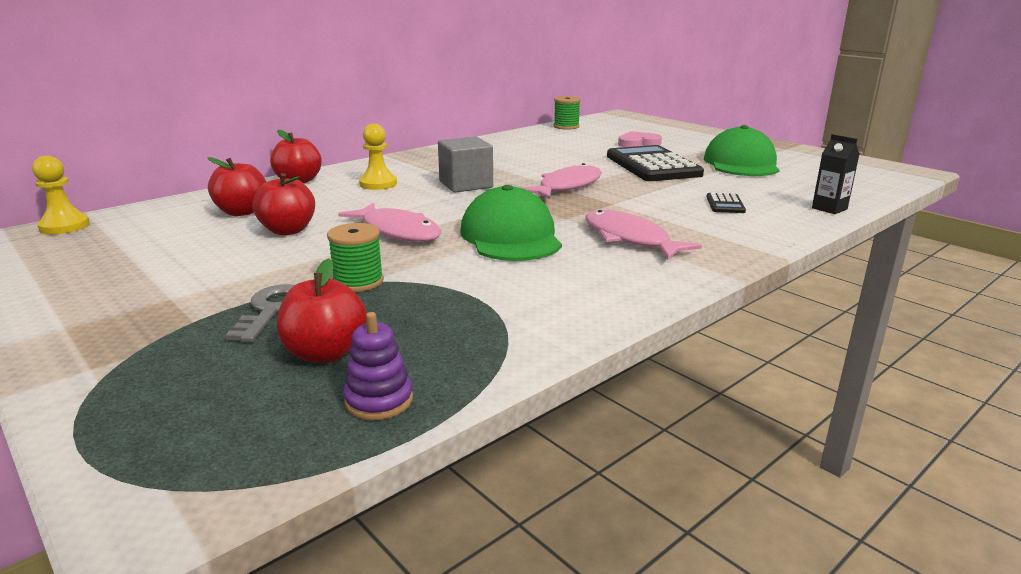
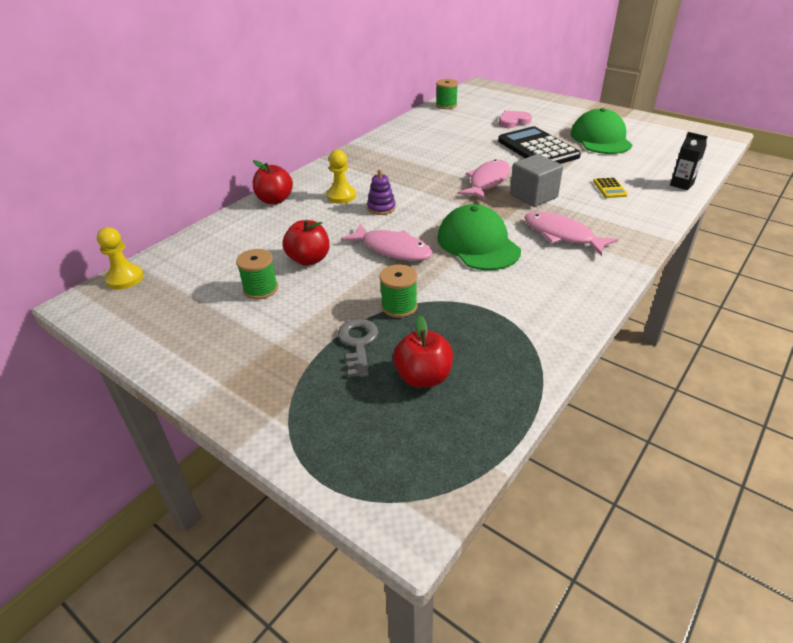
camera: 10 degrees left, 15 degrees up
(205, 249) = (261, 289): none -> green spool
(241, 212) = (256, 243): red apple -> none
(379, 400) = (485, 411): purple stacking toy -> purple stacking toy (381, 208)
(466, 185) = (410, 189): grey cube -> grey cube (533, 196)
(725, 204) = (609, 188): black calculator -> yellow calculator

